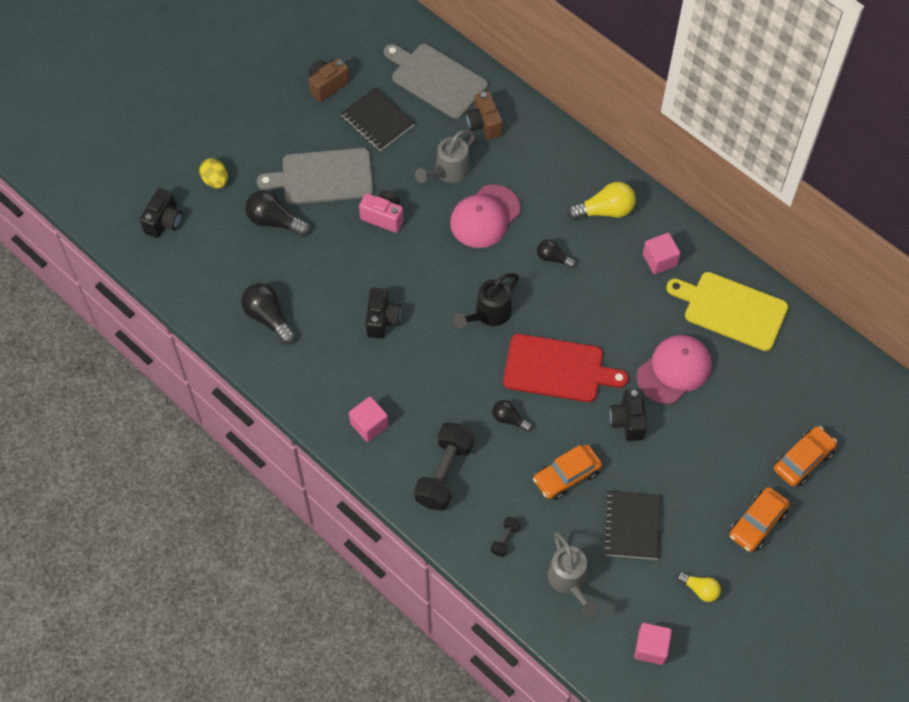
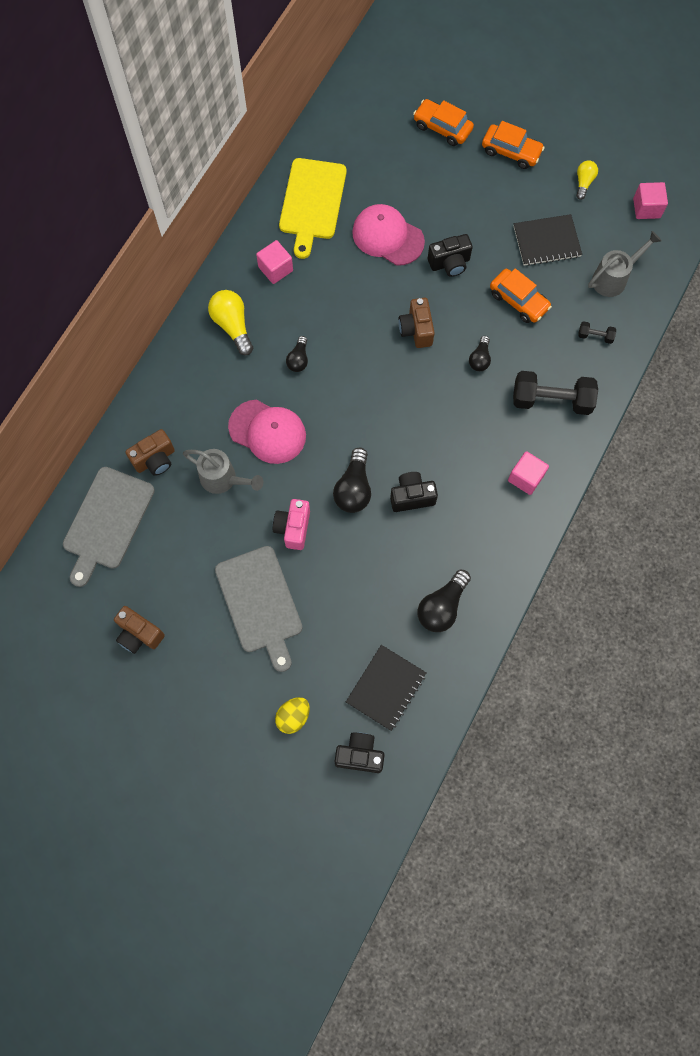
camera: 105 degrees left, 10 degrees up
(275, 221) = (327, 636): black light bulb -> black light bulb (354, 488)
(377, 121) = (174, 567): black notebook -> black notebook (386, 688)
(489, 314) = (376, 402): black watering can -> none
(558, 369) = (416, 330): red cutting board -> brown camera

